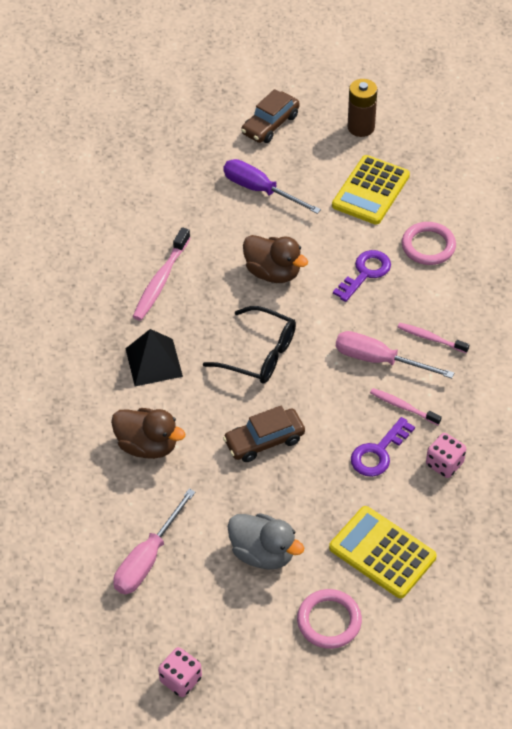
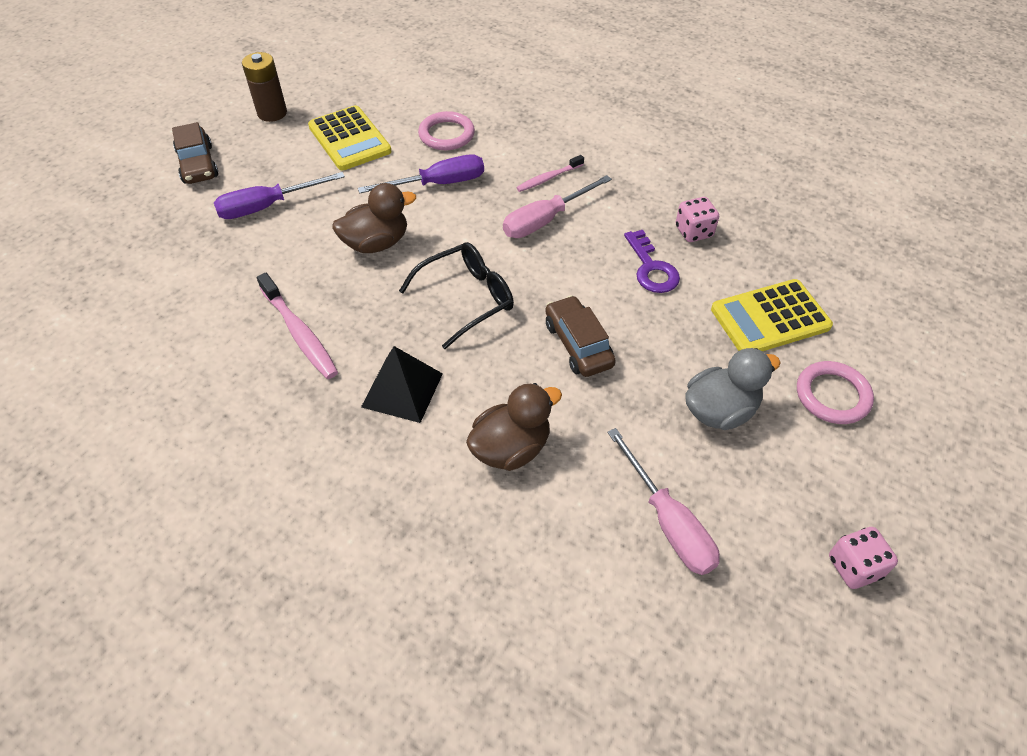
camera: 60 degrees left, 0 degrees up
(264, 441) = (578, 344): brown car -> brown car turned 150 degrees clockwise
(365, 273) = (438, 184): purple key -> purple screwdriver
(403, 407) = (611, 229): pink toothbrush -> none

